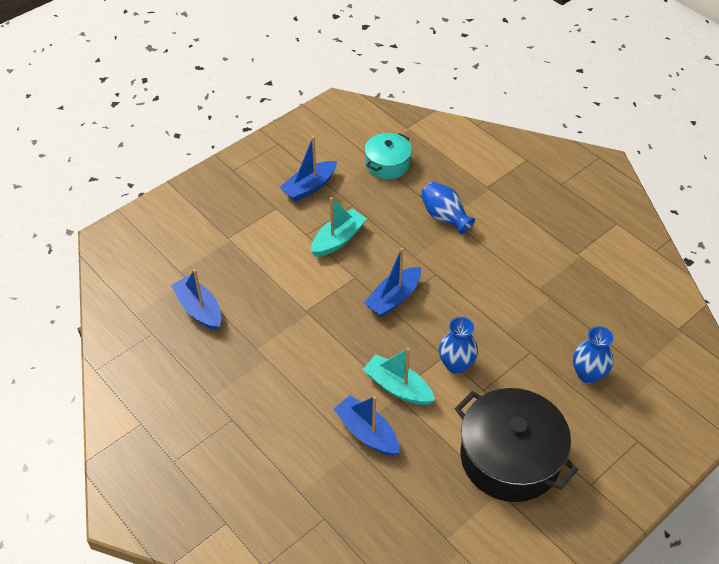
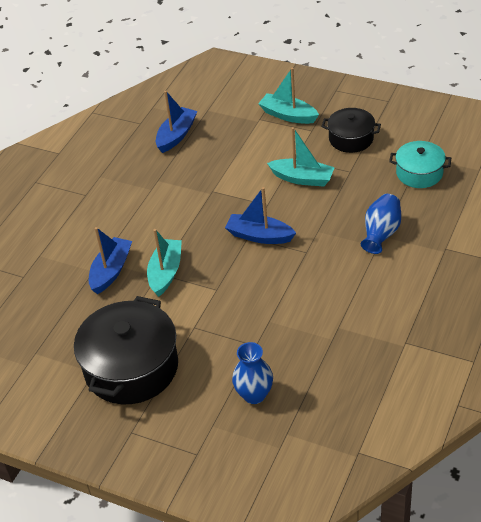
camera: 70 degrees right, 5 degrees down
(240, 215) = (288, 115): none -> turquoise boat
(309, 187) = (351, 139): blue boat -> black pot
(456, 365) = (210, 300): blue vase -> none

